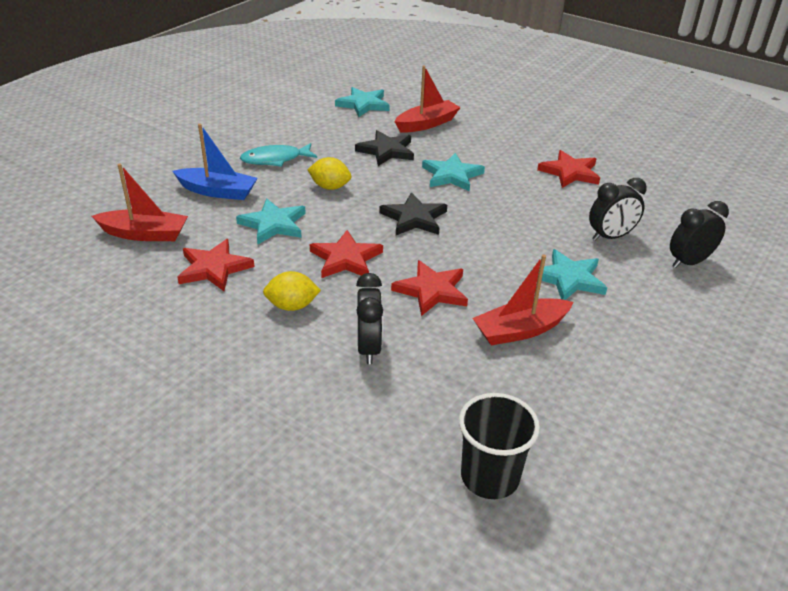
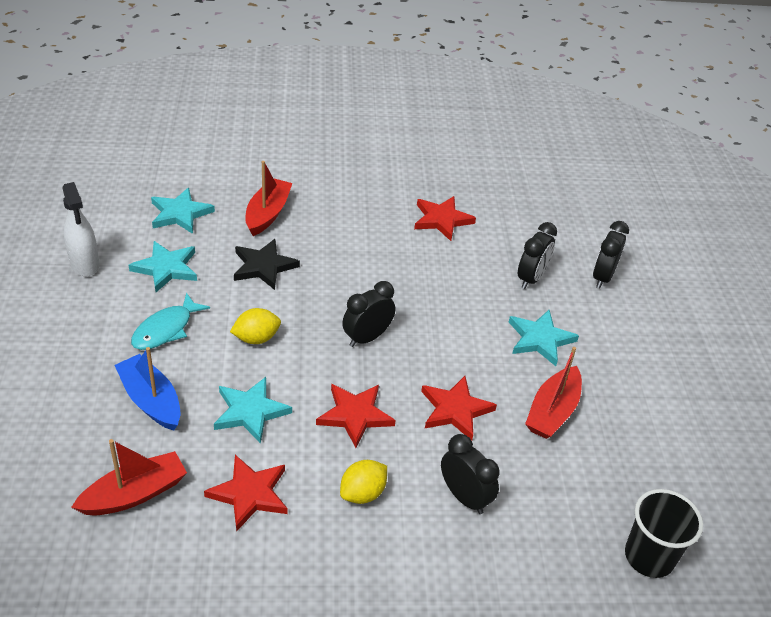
camera: 40 degrees left, 5 degrees up
(217, 191) = (151, 400): blue boat -> blue boat turned 105 degrees counterclockwise
(268, 109) = (84, 264): none -> white spray bottle
(414, 218) = (367, 337): black star -> black clock
(452, 175) = (350, 269): turquoise star -> turquoise star (166, 268)

